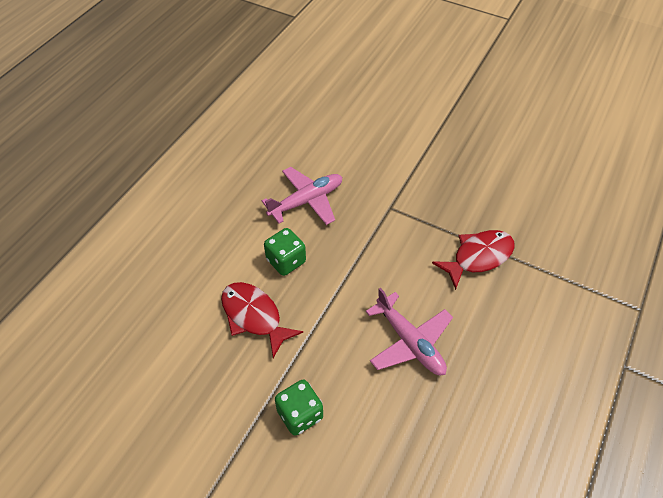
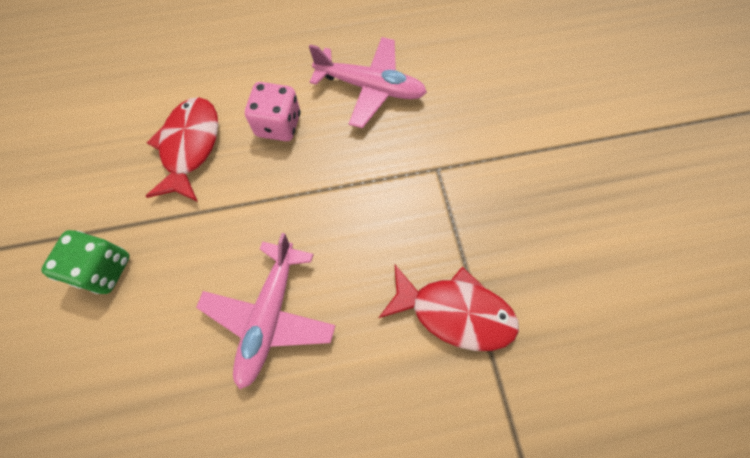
camera: 50 degrees right, 15 degrees up
(286, 261) = (278, 125): green dice -> pink dice

